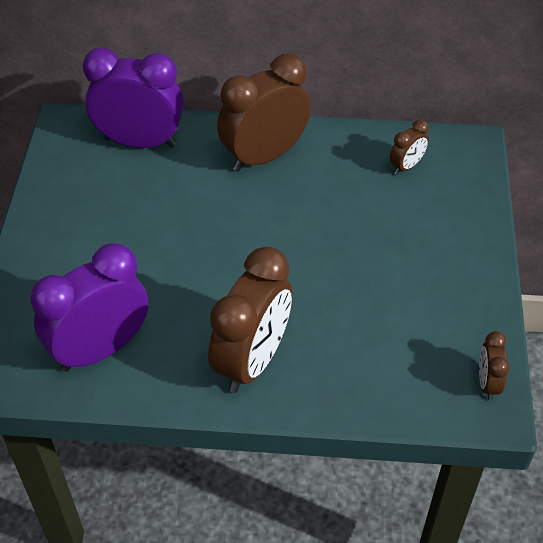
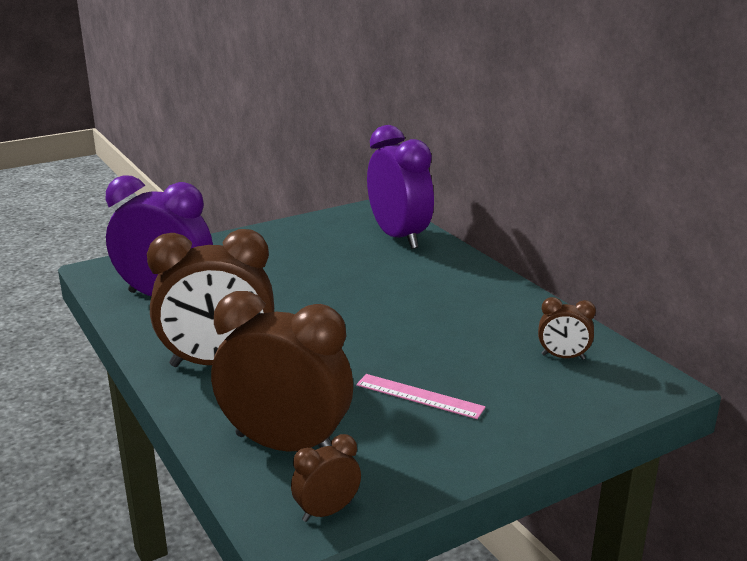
camera: 55 degrees right, 25 degrees down
(264, 156) = (462, 287): brown clock -> brown clock (285, 445)
(394, 267) = (419, 396): none -> pink ruler

